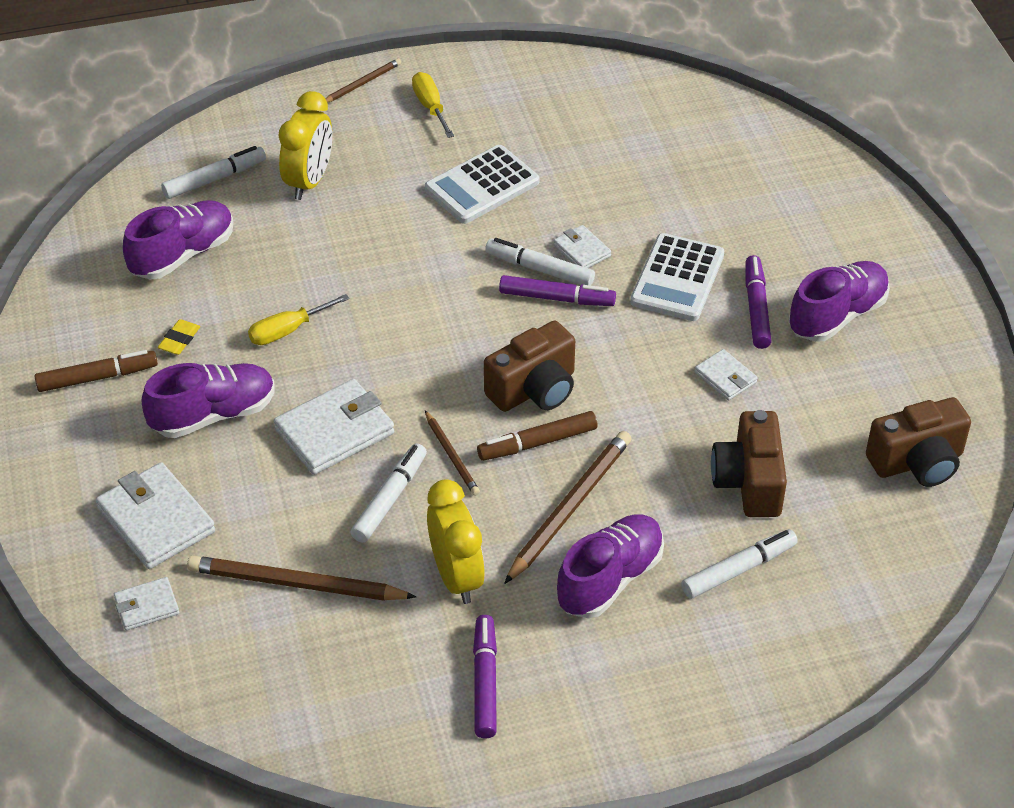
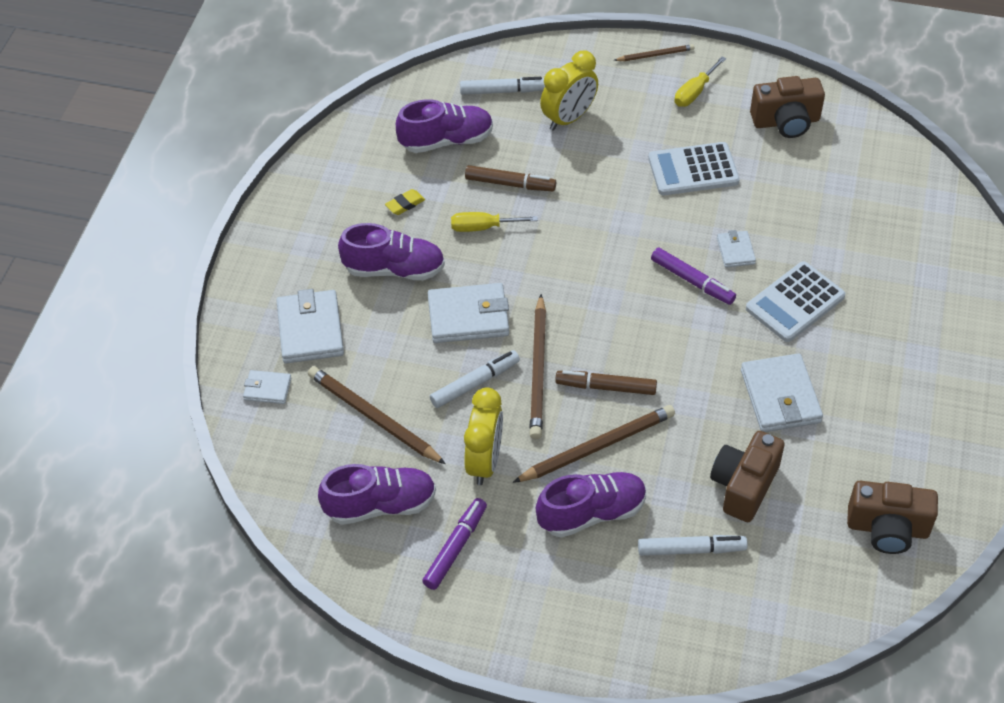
camera: 30 degrees right, 5 degrees up
(97, 377) = (334, 209): brown marker -> brown marker (510, 184)
(430, 107) = (694, 92): yellow screwdriver -> yellow screwdriver turned 150 degrees counterclockwise
(452, 455) = (538, 370): brown pencil -> brown pencil, size x1.82
(534, 389) = (630, 345): brown camera -> brown camera (786, 122)
(539, 269) = (694, 253): white marker -> none
(725, 377) = (780, 396): white wallet -> white wallet, size x1.86
(756, 308) = (841, 351): purple marker -> none
(837, 315) = (902, 384): purple shoe -> purple shoe (380, 505)

